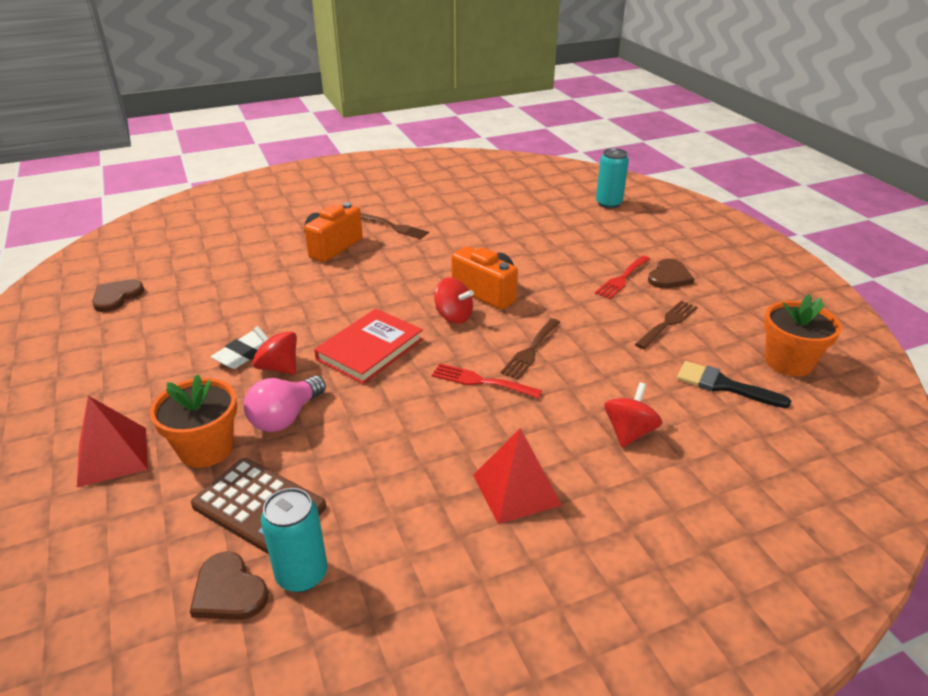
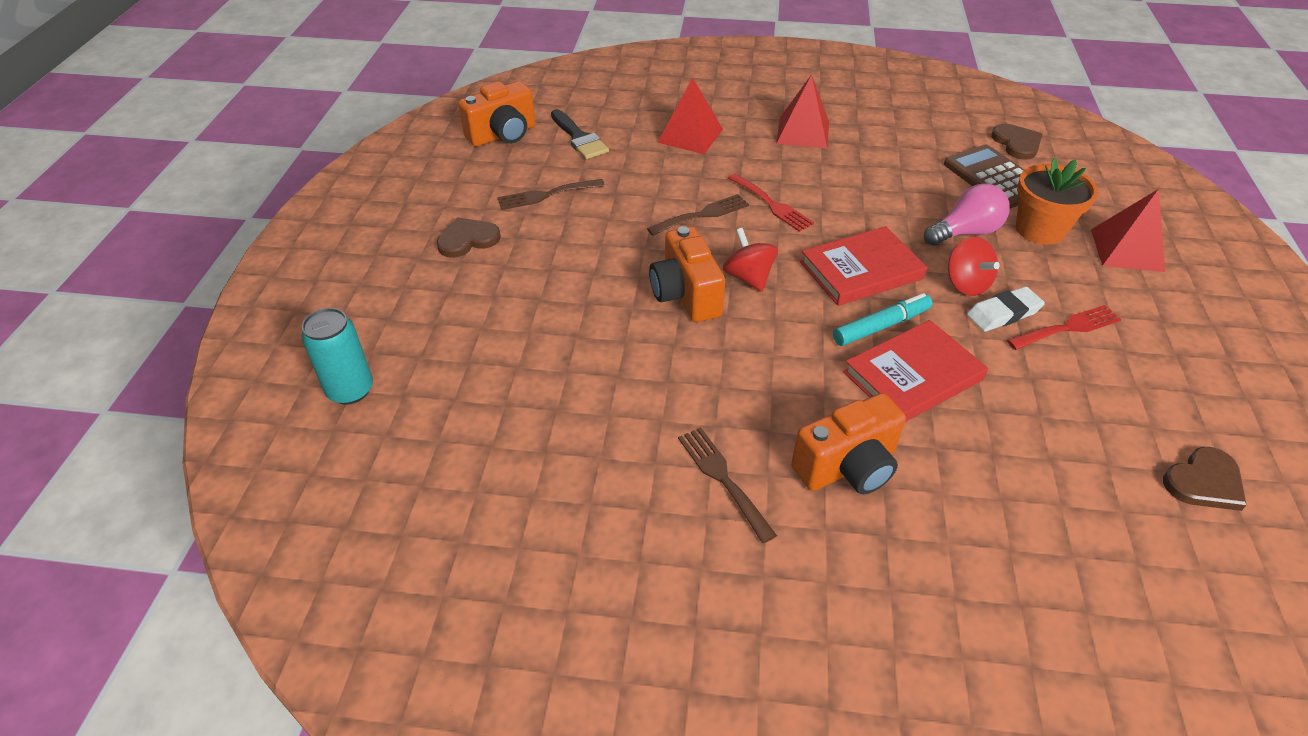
camera: 150 degrees left, 10 degrees up
(302, 574) = (968, 137): turquoise can -> none
(307, 295) = (913, 376): none -> red book
(338, 316) = (881, 326): none -> turquoise marker
(622, 279) = (519, 256): red fork -> red fork (1067, 328)
(629, 432) = (690, 135): red spinning top -> red pyramid
(788, 362) = (503, 135): orange flower pot -> orange camera

